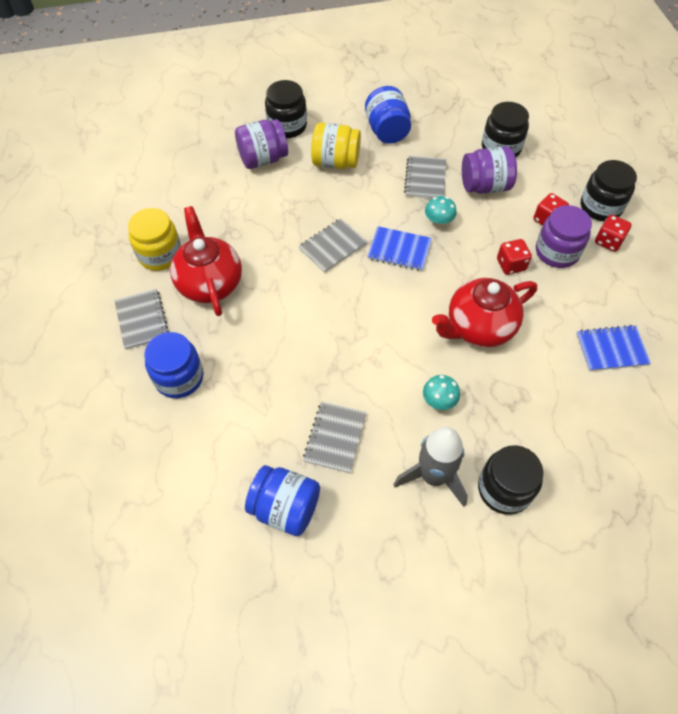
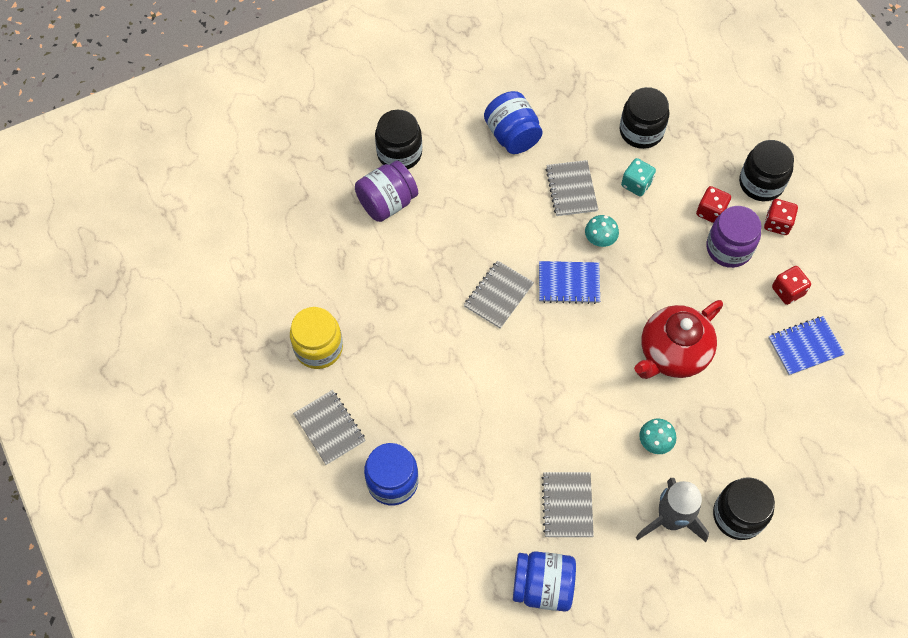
camera: 15 degrees left, 5 degrees up
(210, 283) = (384, 369): red teapot -> none
(335, 162) = (468, 189): yellow jar -> none
(485, 186) = (636, 184): purple jar -> turquoise dice
(511, 265) = (686, 274): red dice -> red dice (787, 291)

